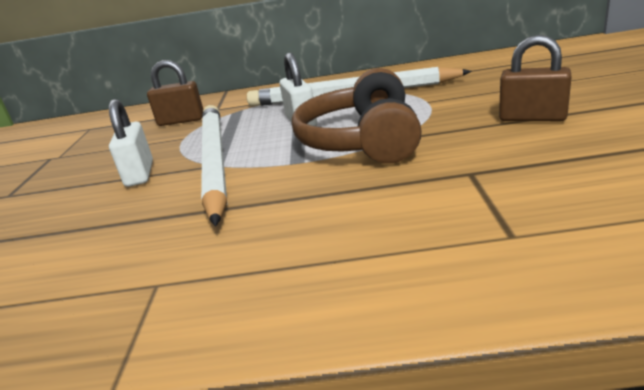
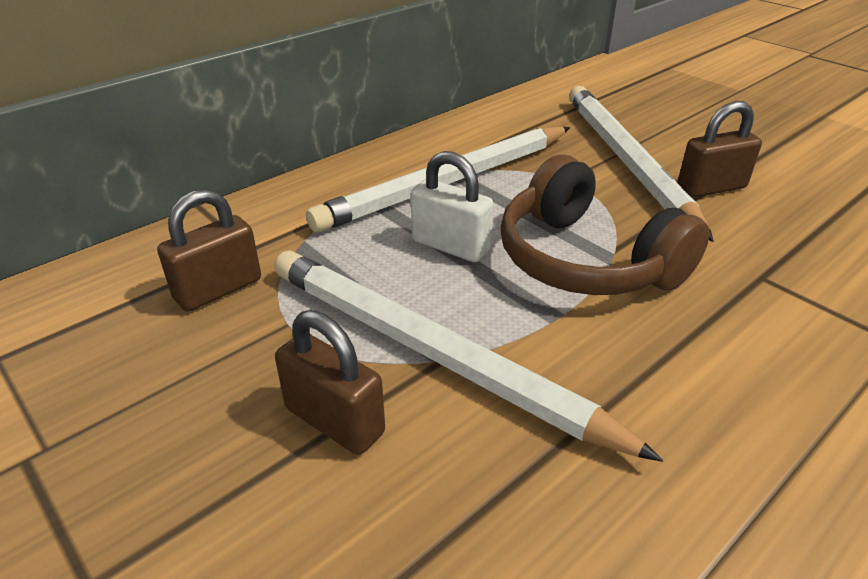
camera: 45 degrees left, 10 degrees up
(140, 174) = (334, 421): white padlock -> brown padlock
(491, 96) = (626, 161): none -> white pencil

